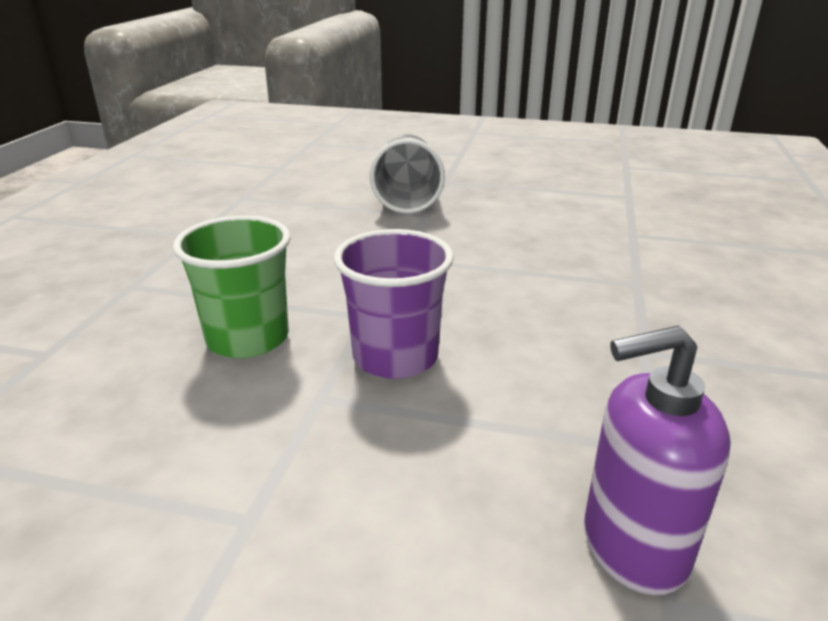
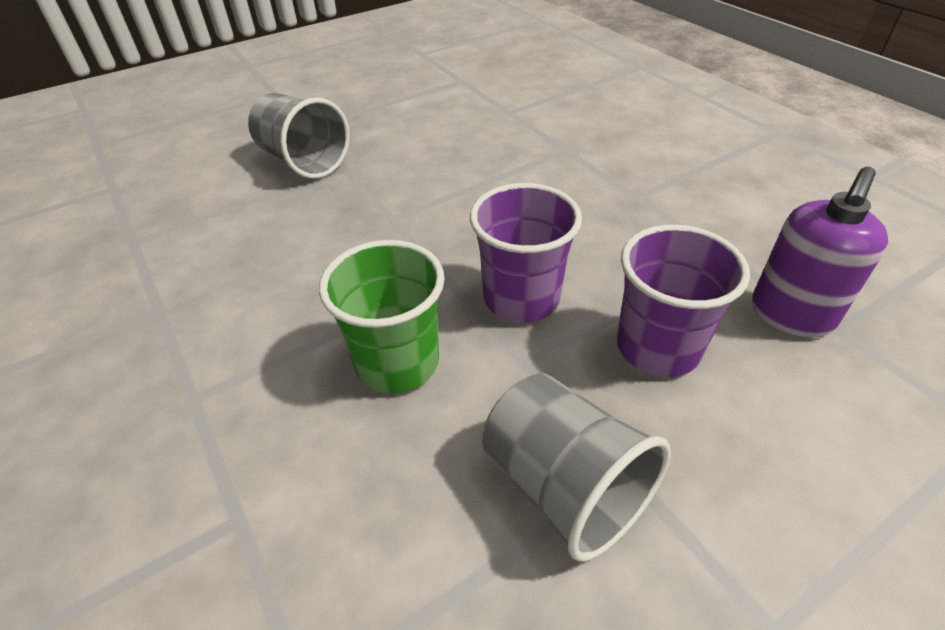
camera: 45 degrees left, 15 degrees up
(197, 485) = (564, 486): none -> grey cup
(438, 464) = (658, 347): none -> purple cup

